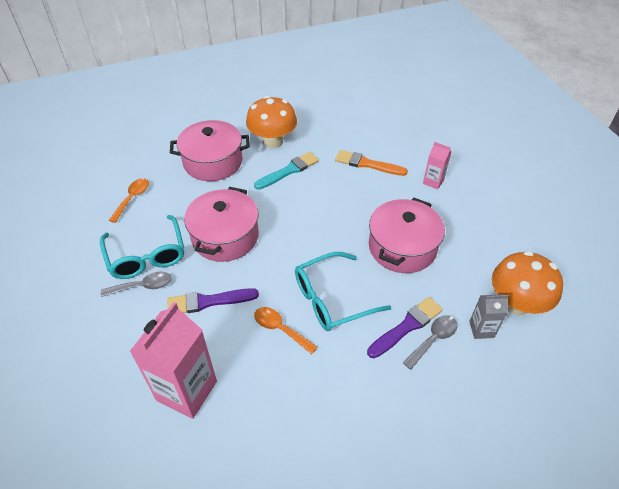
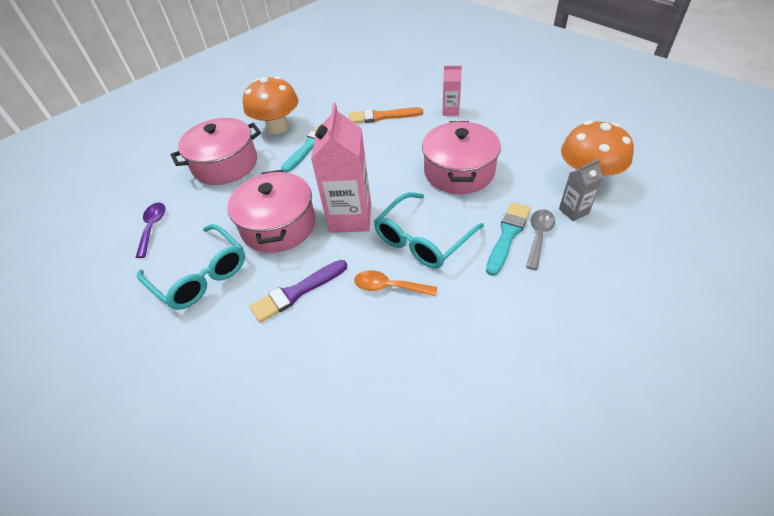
camera: 20 degrees left, 0 degrees up
(132, 199) = (153, 227): orange spoon -> purple spoon
(143, 286) = (213, 307): grey spoon -> none
(186, 390) = (325, 389): pink carton -> pink carton (350, 217)
(407, 326) = (508, 235): purple brush -> turquoise brush

